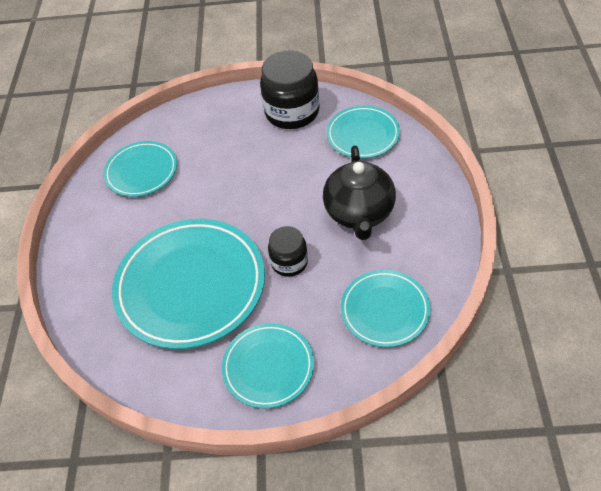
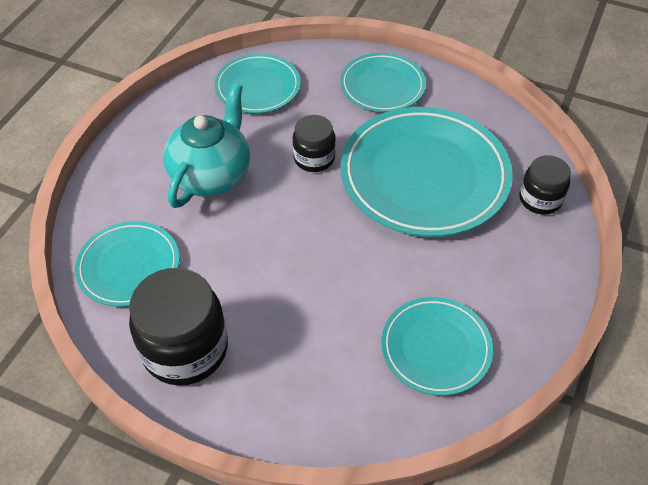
camera: 160 degrees left, 0 degrees up
(88, 307) = (540, 199): none -> black jar
(359, 213) = (211, 175): black teapot -> turquoise teapot

